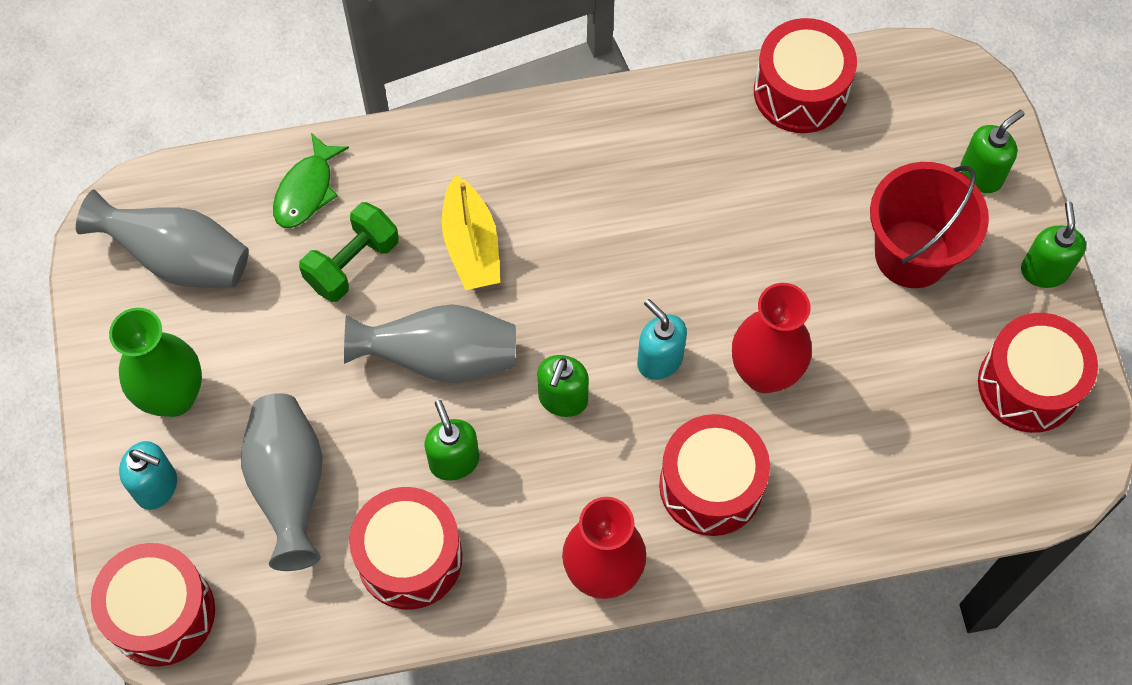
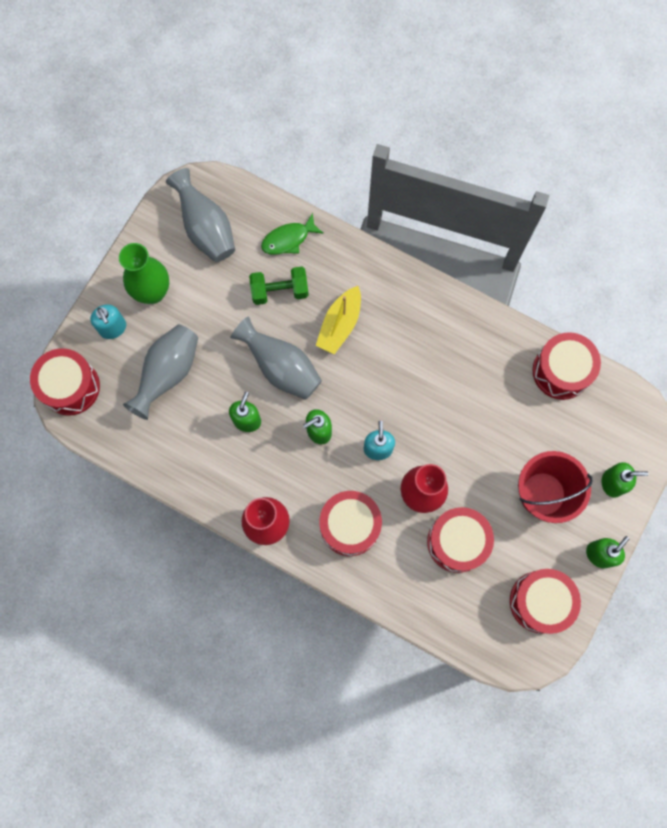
camera: 40 degrees right, 10 degrees up
(409, 558) = (191, 448): red drum -> red drum (457, 542)

